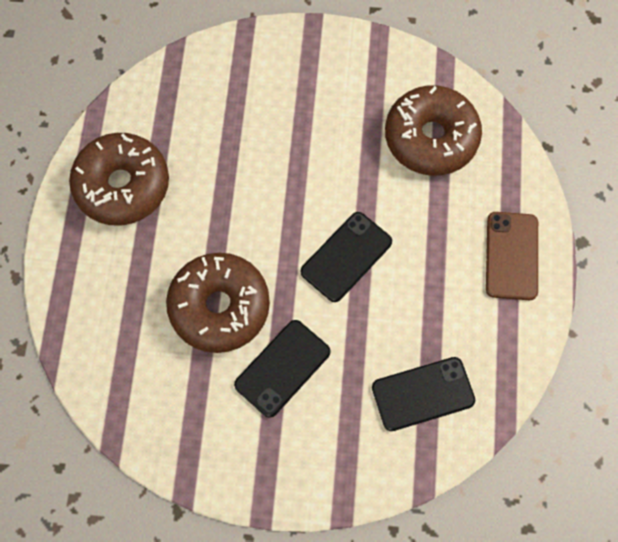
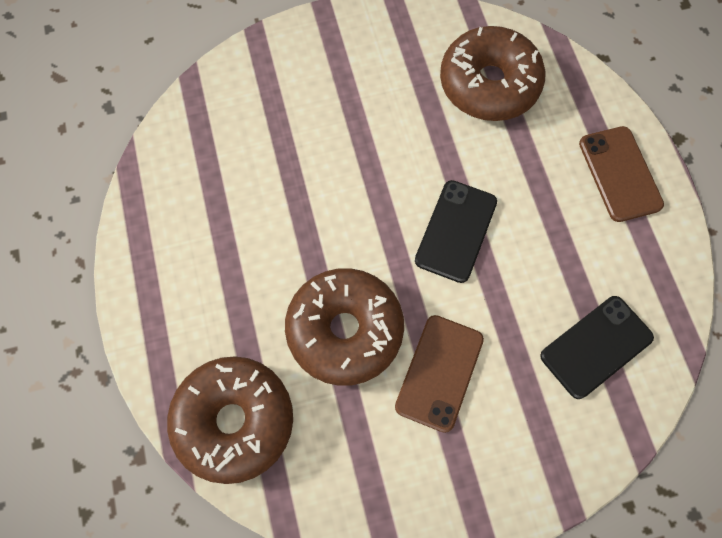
camera: 20 degrees left, 0 degrees up
(122, 186) = (187, 236): brown donut -> brown donut (234, 421)
(282, 368) = (439, 372): black phone -> brown phone

